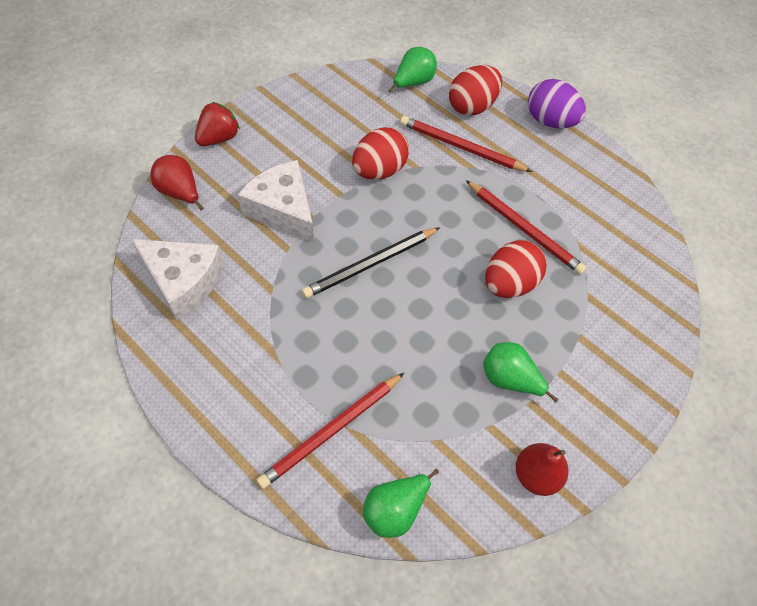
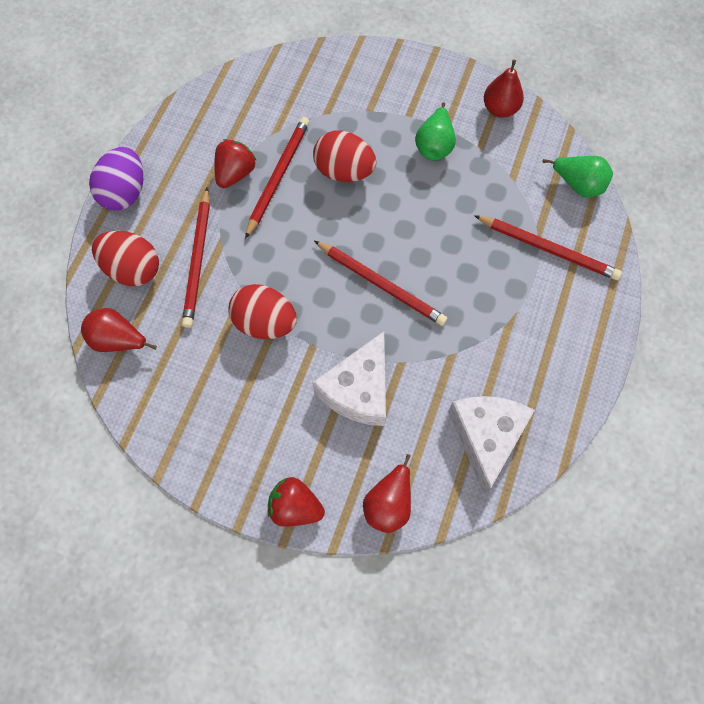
camera: 110 degrees left, 10 degrees up
(370, 264) = (381, 284): black pencil -> red pencil
(413, 83) = (118, 340): green pear -> red pear
(541, 199) = (235, 173): none -> red strawberry

